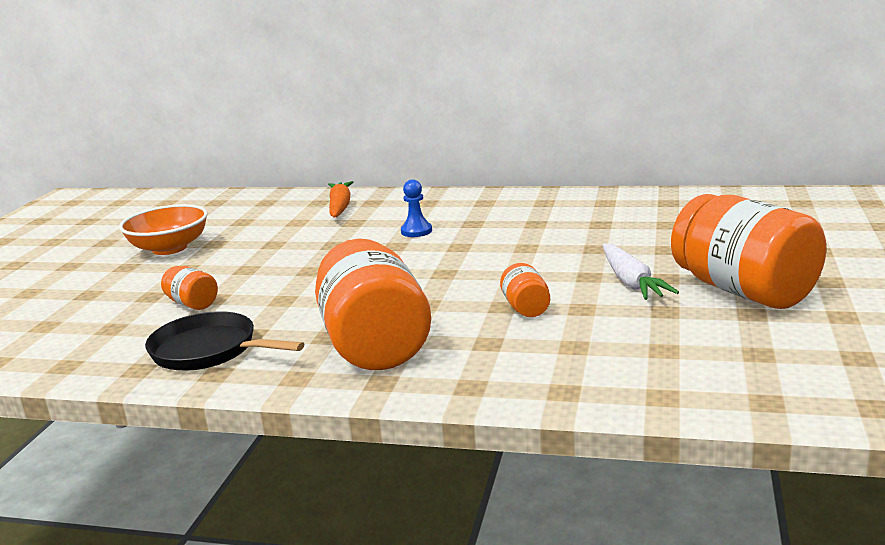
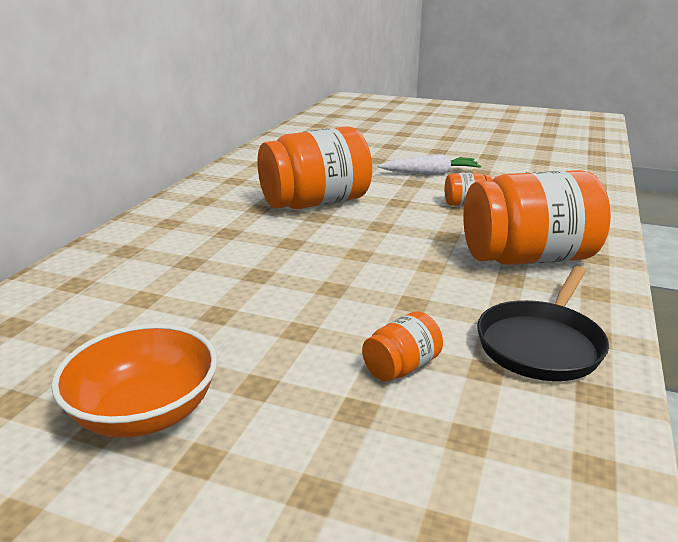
camera: 85 degrees left, 5 degrees up
(340, 207) = (118, 269): orange carrot -> none
(416, 231) = (257, 232): blue pawn -> none
(744, 290) = (455, 153): orange jar -> orange jar (315, 203)

